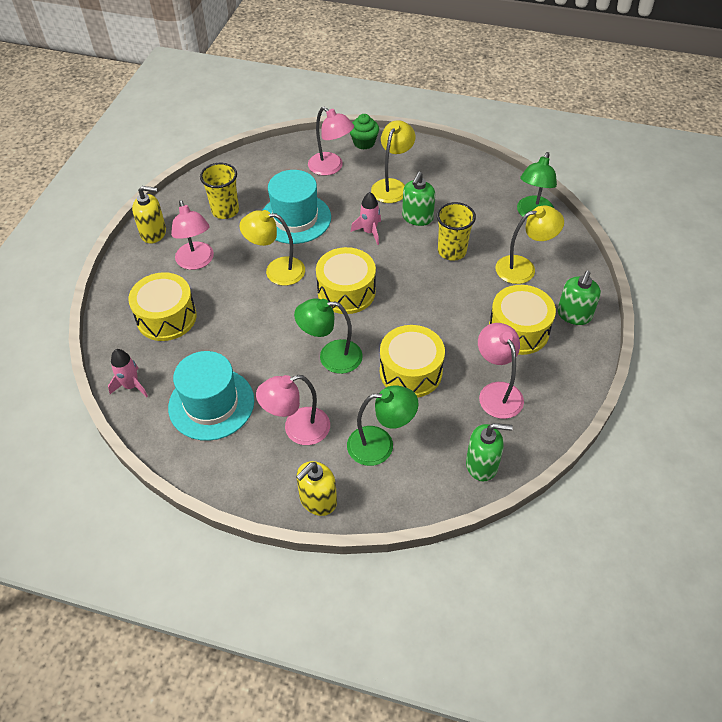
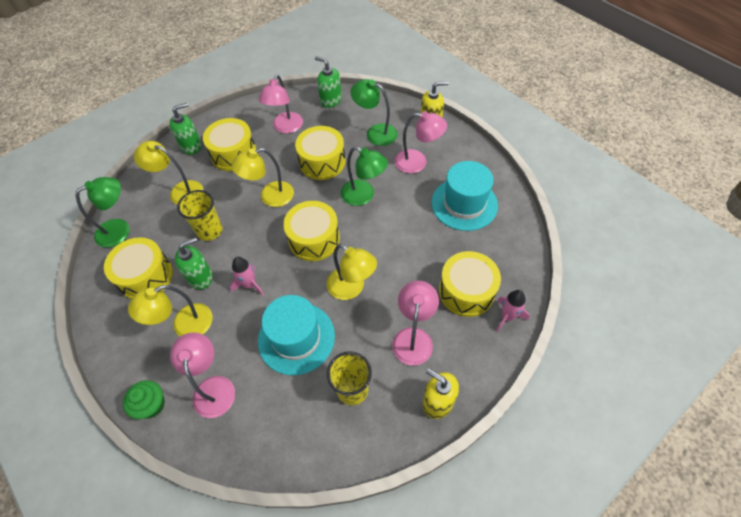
camera: 145 degrees left, 5 degrees up
(131, 386) = (517, 245): pink rocket -> pink rocket (507, 316)
(429, 307) = (270, 196): none -> yellow lamp
(463, 197) = (146, 276): none -> yellow drum

